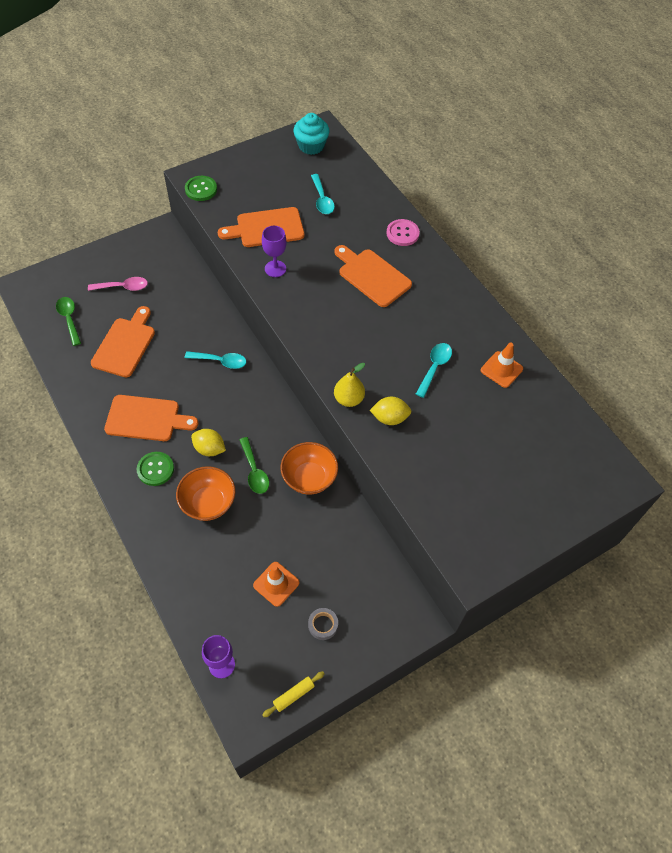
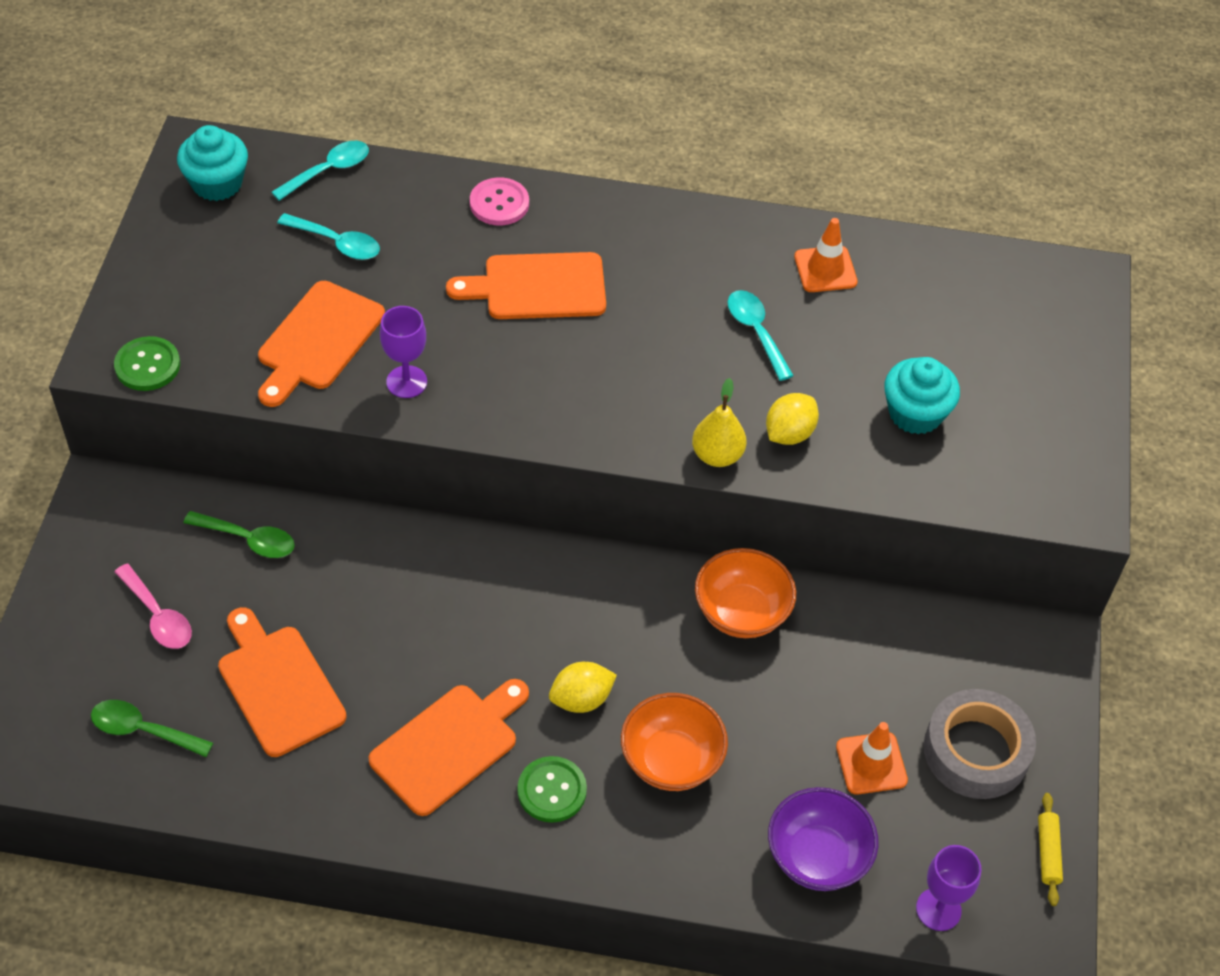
camera: 50 degrees left, 5 degrees down
(123, 287) = (158, 616): pink spoon -> pink spoon turned 105 degrees clockwise
(207, 594) = (817, 857): none -> purple bowl
(220, 361) = (439, 583): turquoise spoon -> turquoise spoon (328, 171)
(254, 471) = (671, 669): green spoon -> green spoon (248, 539)
(323, 625) = (976, 751): grey tape -> grey tape, size x2.11
(455, 460) = (915, 413): none -> turquoise cupcake

